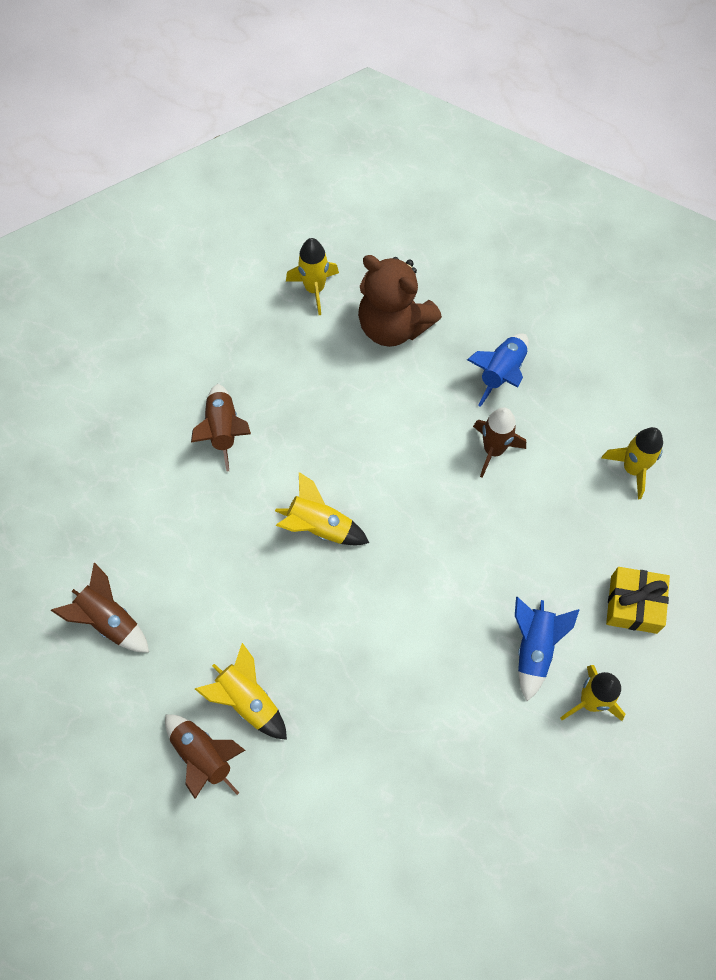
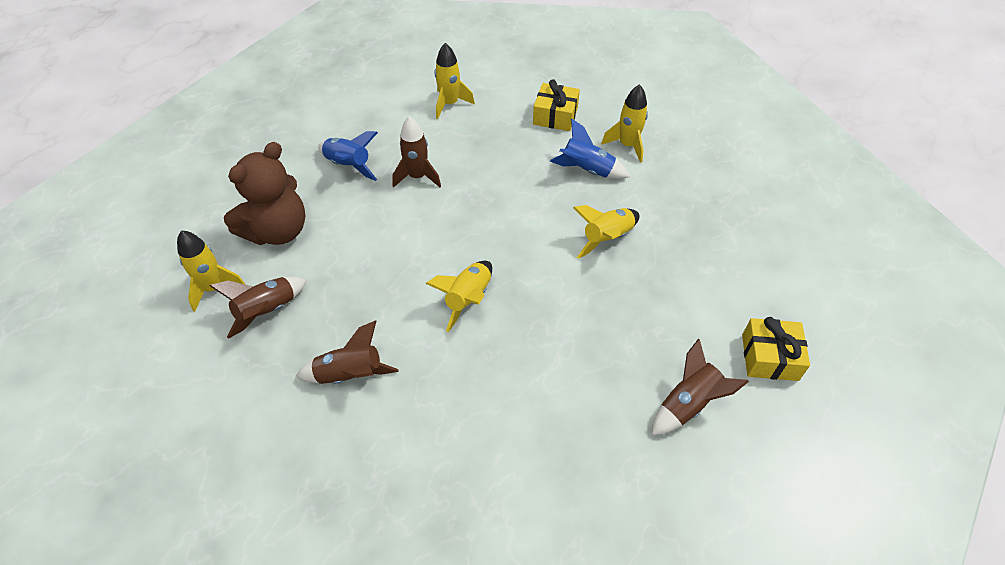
camera: 85 degrees left, 15 degrees down
(109, 620) = (549, 492): brown rocket -> brown rocket (267, 311)
(248, 700) = (633, 364): yellow rocket -> yellow rocket (607, 238)
(265, 853) = (769, 357): none -> yellow gift

